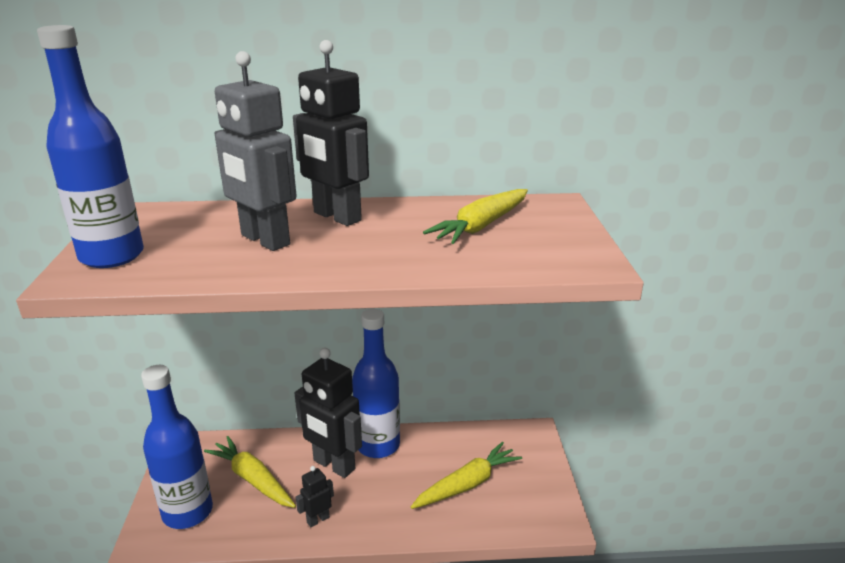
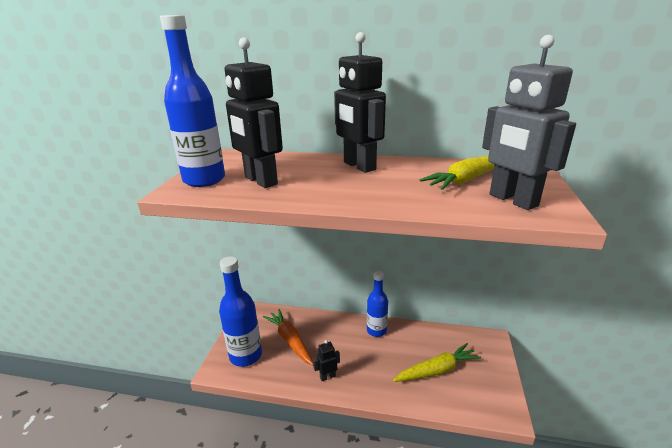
camera: 15 degrees right, 0 degrees up
(253, 479) = (290, 340): yellow carrot -> orange carrot
(264, 240) = (305, 178): grey robot -> grey robot (512, 200)
(333, 465) = (344, 340): black robot -> black robot (260, 181)
(378, 445) = (376, 330): blue bottle -> blue bottle, size x0.66

